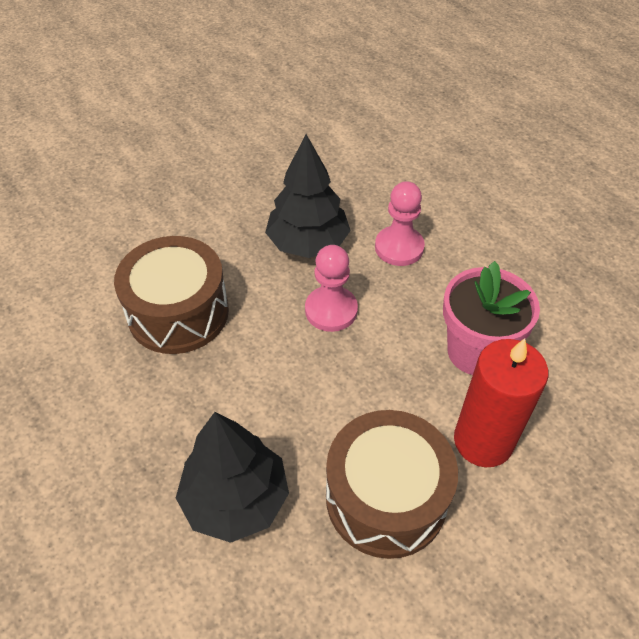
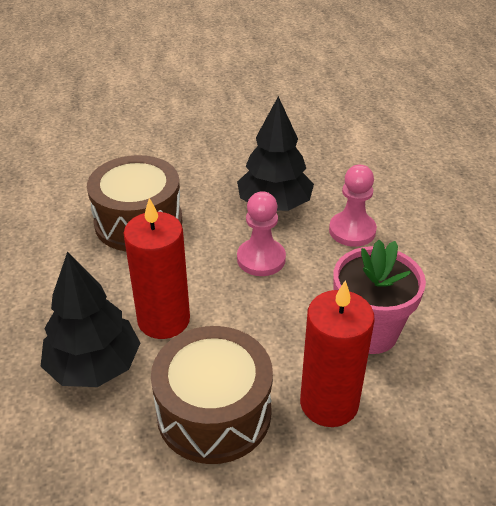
camera: 25 degrees right, 10 degrees down
(275, 417) = (163, 320): none -> red candle

